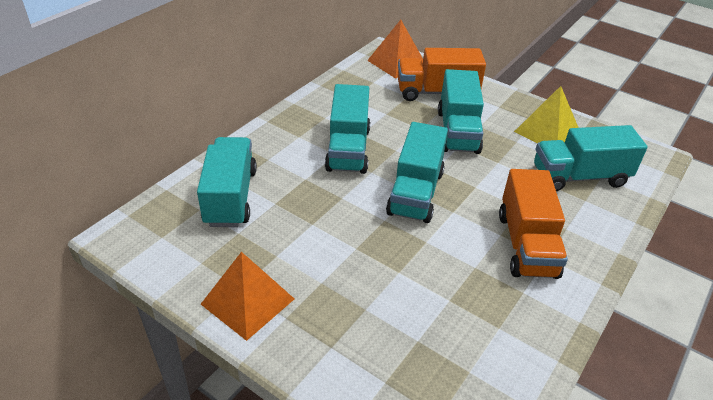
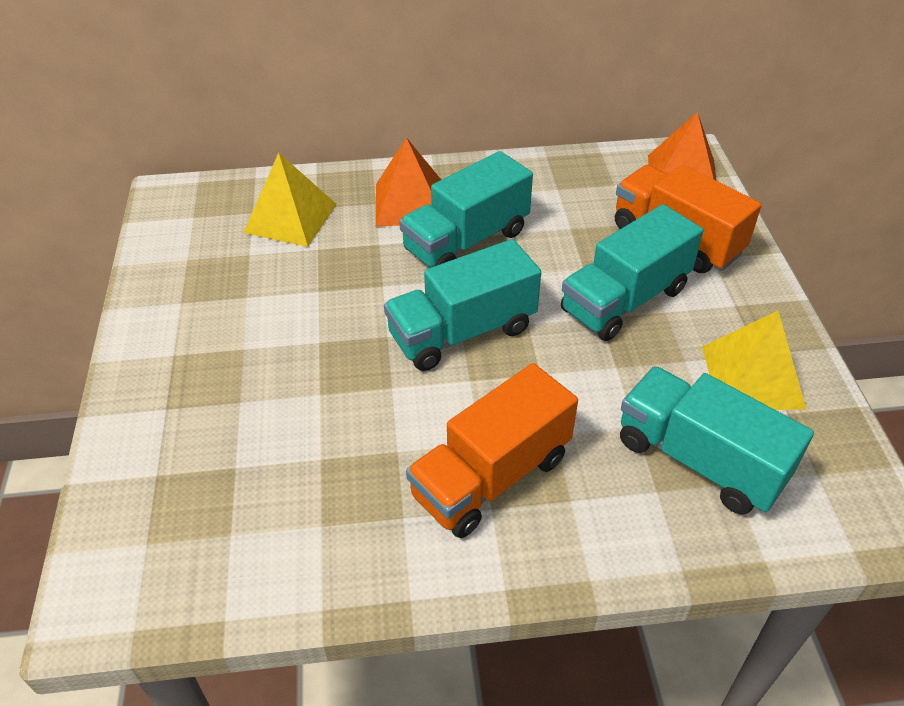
camera: 50 degrees right, 5 degrees up
(230, 197) = (290, 218): turquoise truck -> yellow pyramid
(247, 301) = (169, 318): orange pyramid -> orange pyramid (410, 203)

